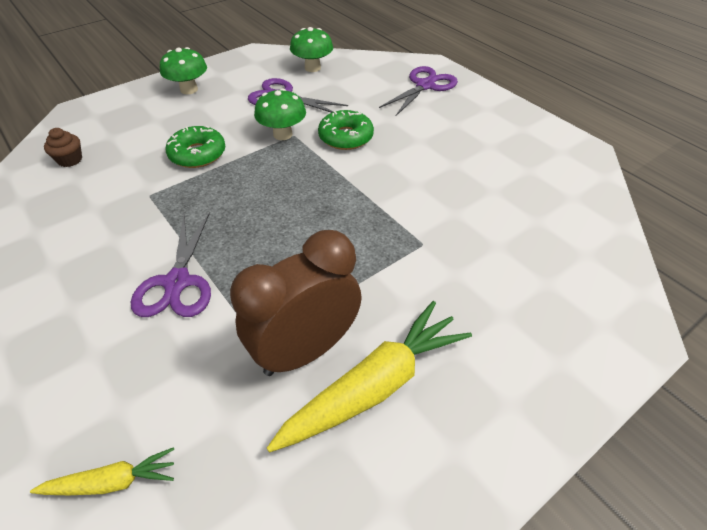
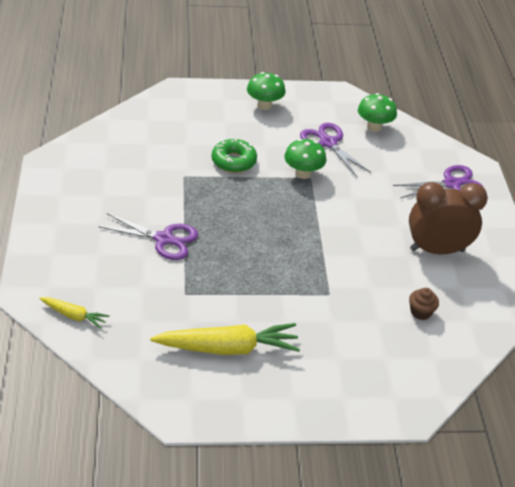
camera: 30 degrees right, 5 degrees down
(70, 160) = (151, 127): brown cupcake -> brown cupcake (421, 312)
(177, 282) = (164, 239): purple scissors -> purple scissors turned 105 degrees counterclockwise
(305, 350) = (206, 311): brown clock -> brown clock (437, 250)
(346, 137) = (347, 197): green donut -> none

